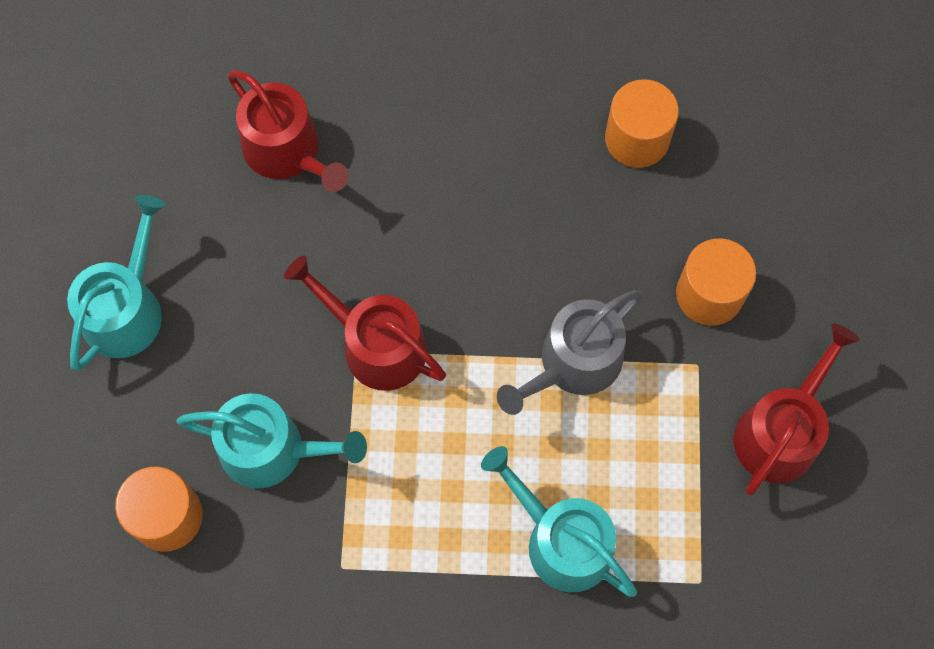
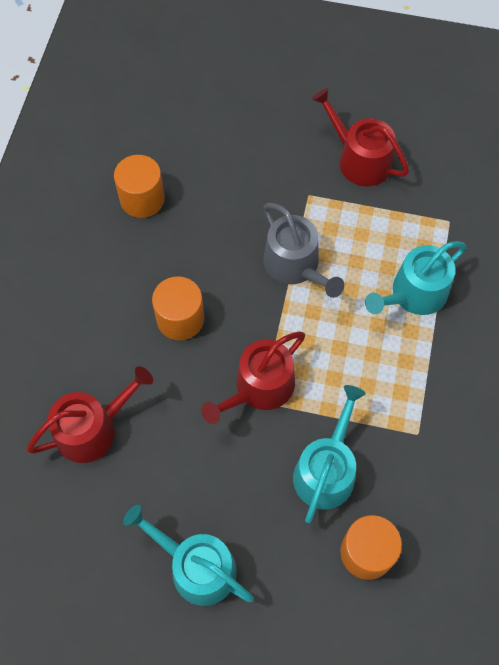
camera: 80 degrees left, 5 degrees down
(709, 294) = (262, 179): orange cylinder -> orange cylinder (180, 319)

